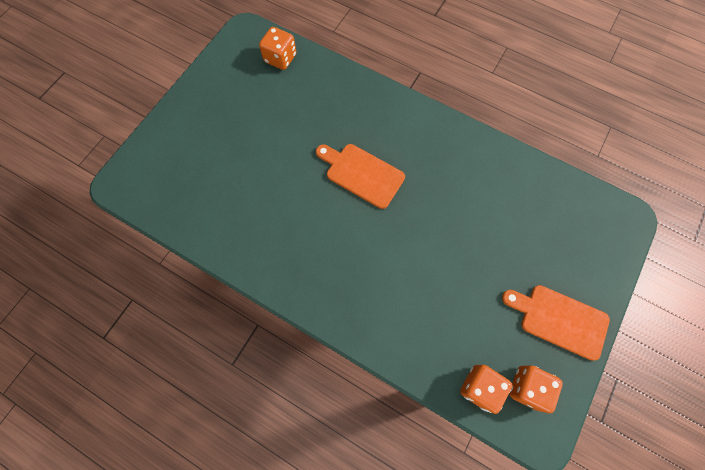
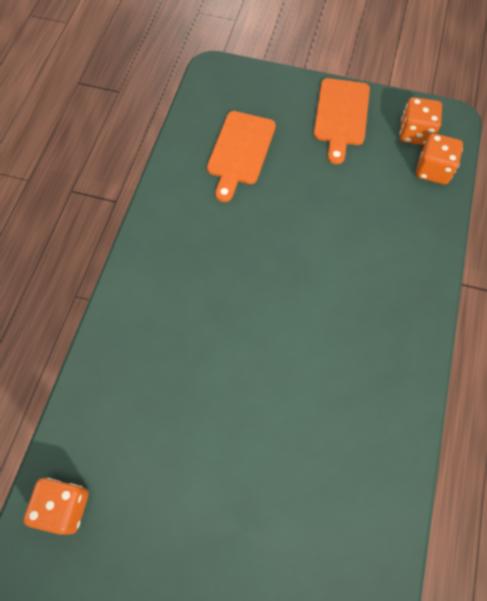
camera: 105 degrees left, 5 degrees down
(362, 174) = (236, 332): orange cutting board -> orange cutting board (240, 151)

